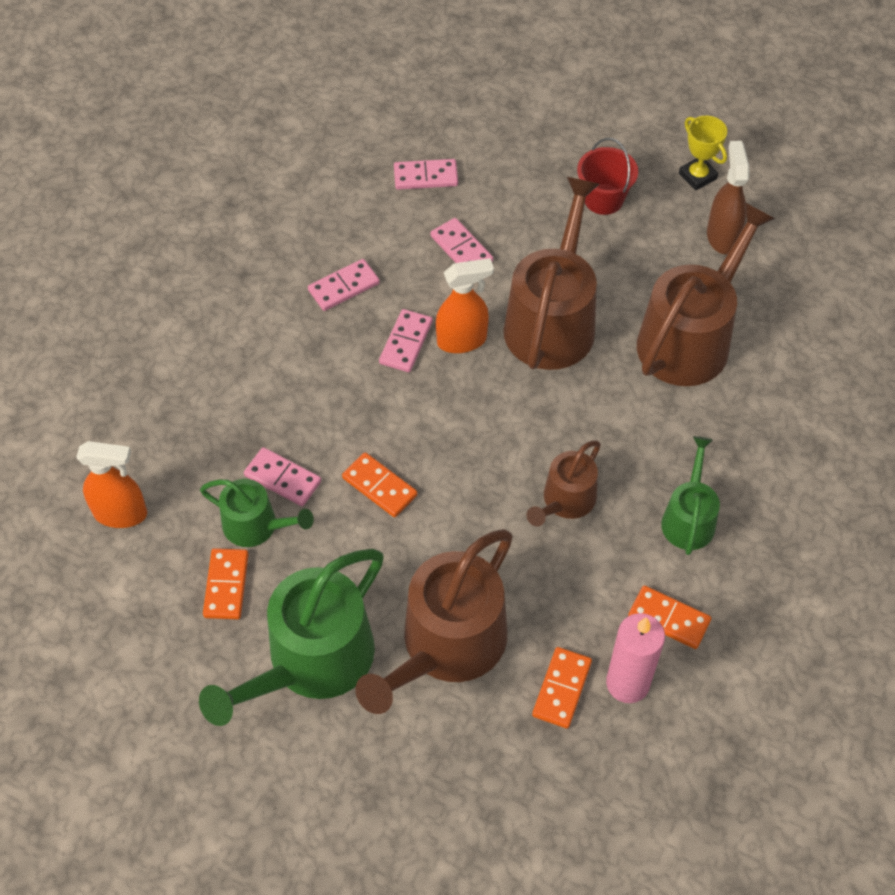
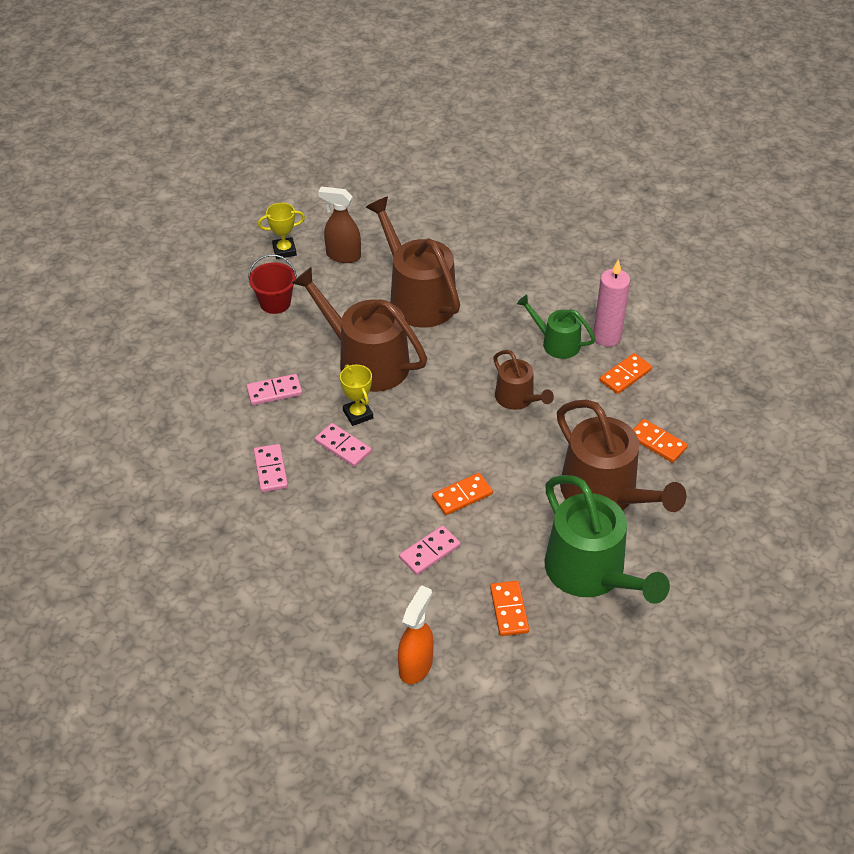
camera: 70 degrees left, 10 degrees down
(226, 585) = (509, 610): orange domino -> orange domino turned 60 degrees clockwise
(256, 526) = (464, 578): green watering can -> none
(425, 176) = (192, 392): pink domino -> none
(462, 340) = (358, 414): orange spray bottle -> yellow trophy
(627, 683) = (664, 409): pink candle -> pink candle (607, 337)

